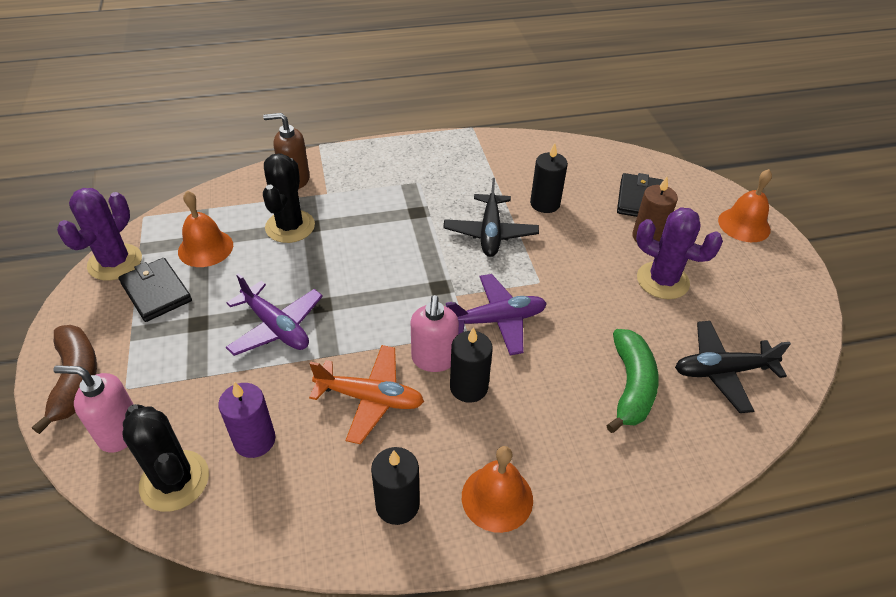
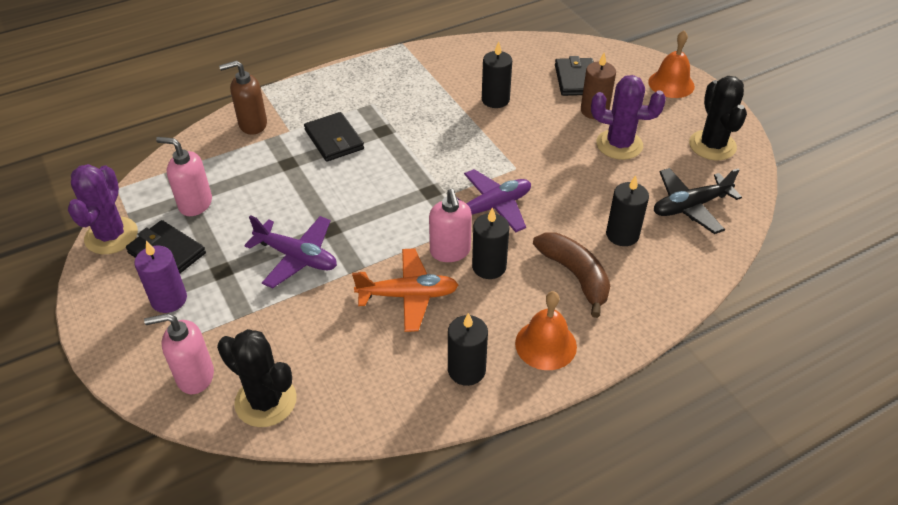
camera: 15 degrees left, 0 degrees up
(76, 379) = (129, 344): brown banana -> brown banana (575, 275)
(205, 248) = (195, 204): orange bell -> pink soap dispenser
(254, 440) = (321, 352): purple candle -> purple candle (169, 299)
(290, 226) = (268, 168): black cactus -> black cactus (712, 145)
(365, 211) = (334, 140): none -> black wallet
(490, 232) = (456, 135): black plane -> none
(631, 386) = (622, 235): green banana -> black candle

